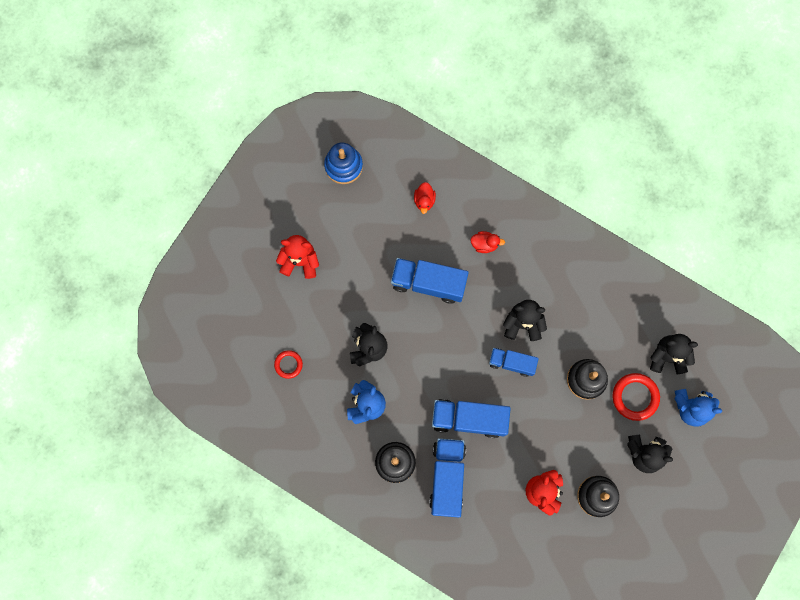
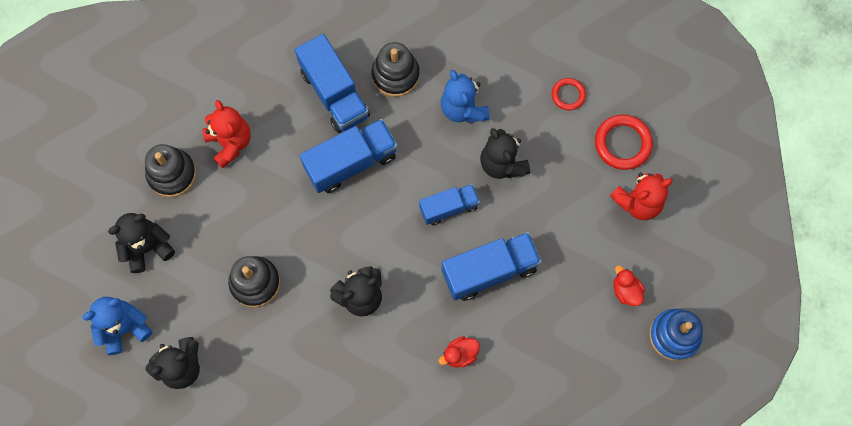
camera: 145 degrees right, 5 degrees down
(424, 200) = (559, 358): red duck -> red duck (626, 291)
(511, 363) = (345, 247): blue truck -> blue truck (449, 208)
(635, 397) = (191, 299): red ring -> red ring (622, 143)

